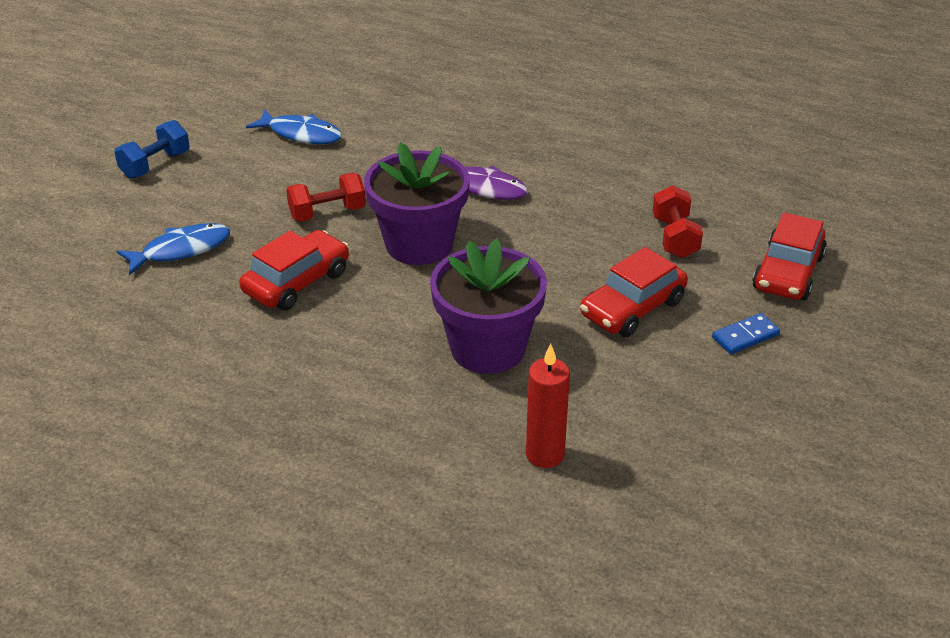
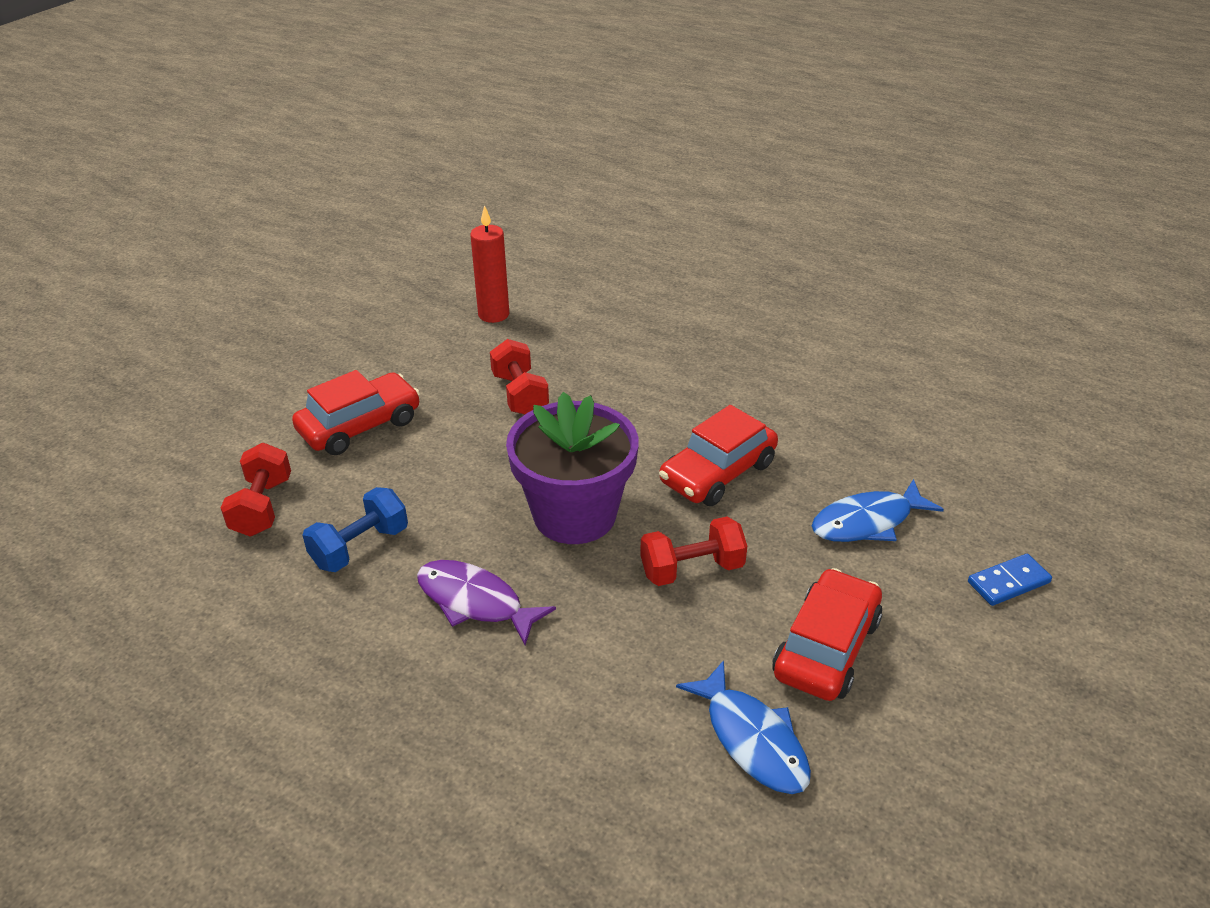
camera: 175 degrees left, 0 degrees up
(155, 165) = (969, 678): blue dumbbell -> blue dumbbell (360, 547)
(301, 134) = (752, 739): blue fish -> blue fish turned 150 degrees counterclockwise
(488, 348) = (520, 394): purple flower pot -> red dumbbell
(745, 336) = (266, 393): blue domino -> blue domino (1008, 582)
(788, 273) = (167, 456): red car -> red car (826, 647)

